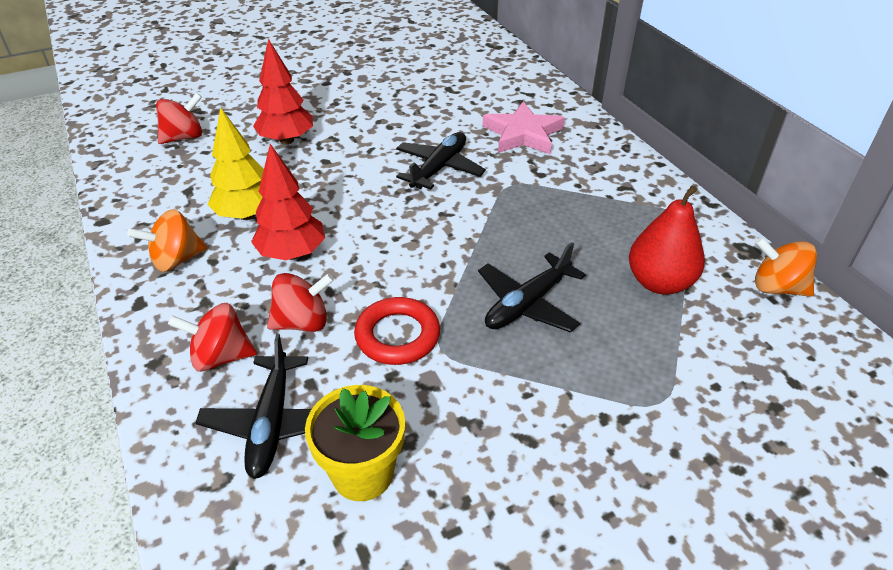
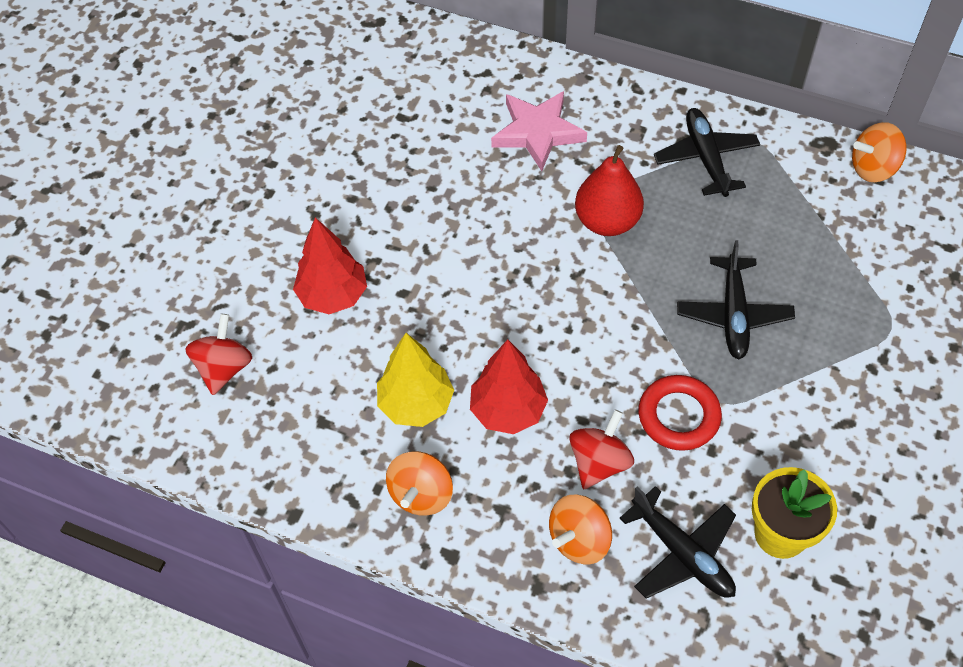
camera: 40 degrees left, 15 degrees up
(221, 356) = (579, 540): red spinning top -> orange spinning top
(439, 168) = (514, 227): black plane -> black plane (706, 158)
(659, 282) = (798, 223): red pear -> red pear (607, 221)

